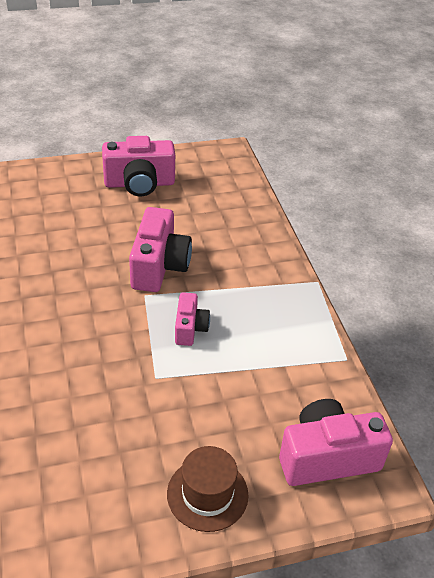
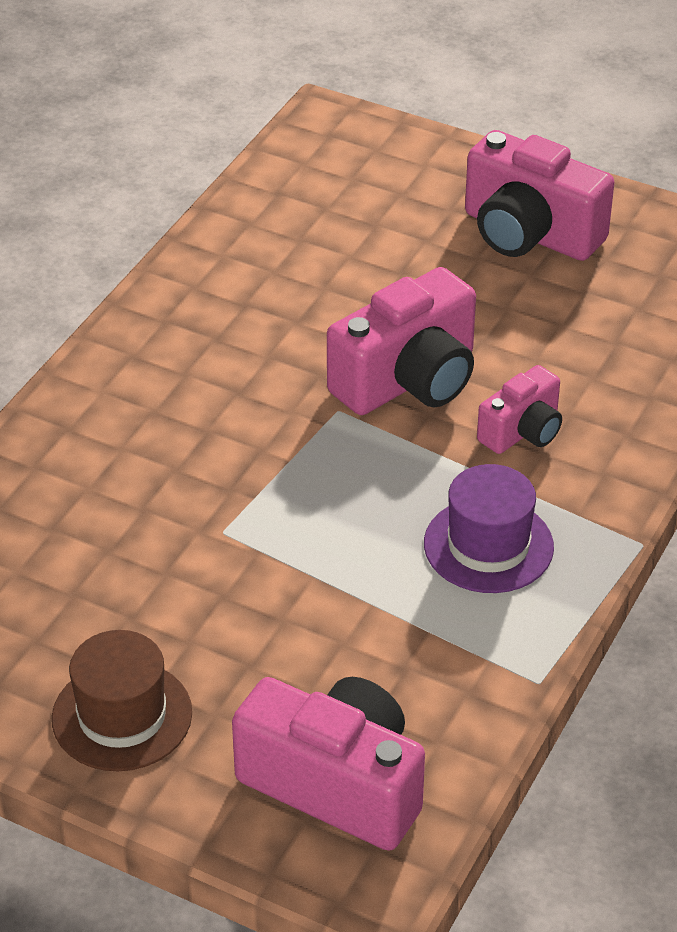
camera: 45 degrees right, 0 degrees up
(190, 328) = (349, 495): pink camera -> pink camera (522, 431)
(266, 316) = (488, 545): none -> purple hat

